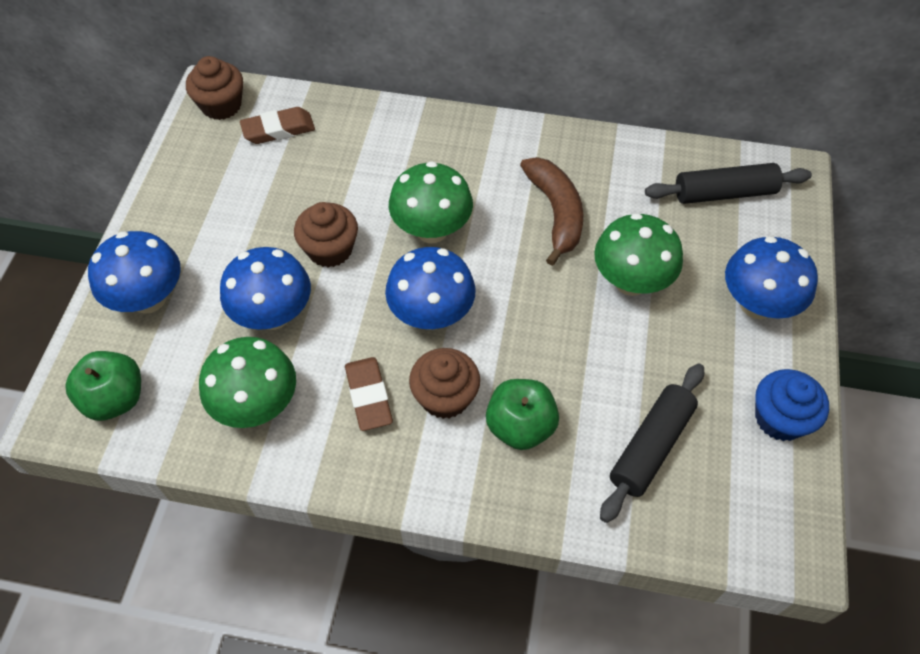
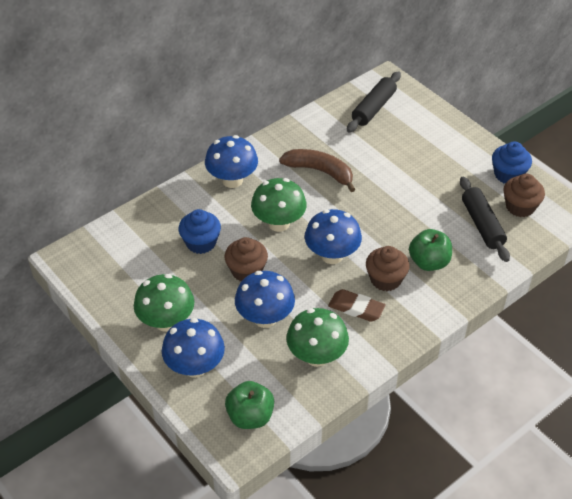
camera: 50 degrees left, 10 degrees down
(221, 105) = (83, 259): brown cupcake -> brown cupcake (520, 207)
(278, 130) = (134, 244): brown eraser -> none
(333, 182) = (201, 242): none -> blue cupcake
(631, 281) = (389, 172): green mushroom -> green mushroom (166, 322)
(757, 304) = (445, 141): blue mushroom -> blue mushroom (232, 180)

